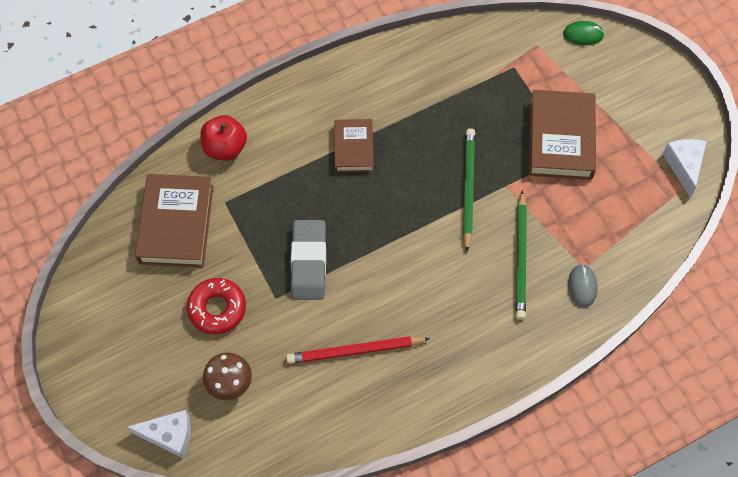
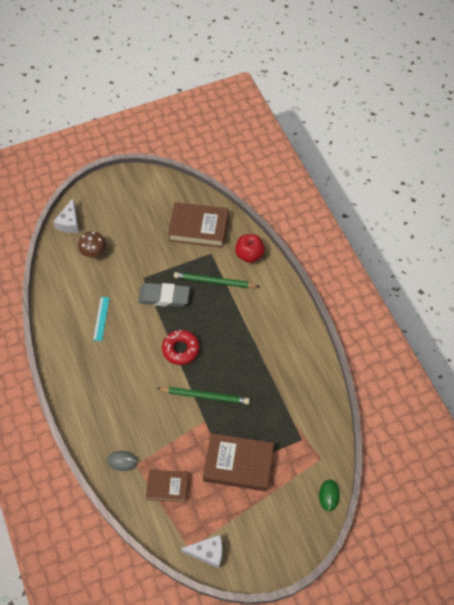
camera: 95 degrees right, 5 degrees down
(217, 308) = (141, 247): red donut -> red donut (181, 349)
(353, 148) = (242, 328): brown book -> brown book (167, 487)
(355, 351) = (101, 318): red pencil -> turquoise ruler
(521, 257) = (149, 424): green pencil -> green pencil (214, 282)

